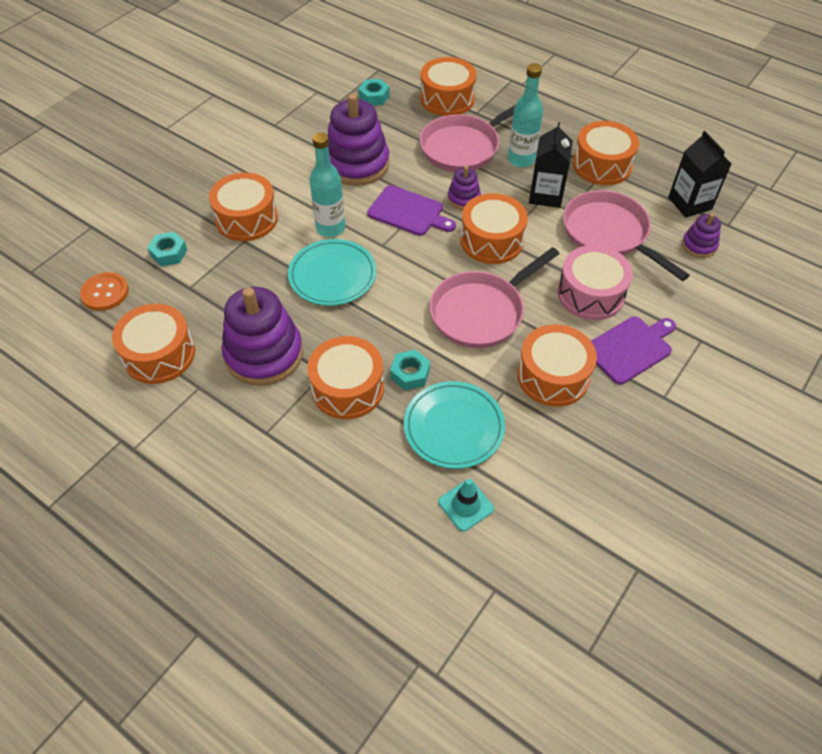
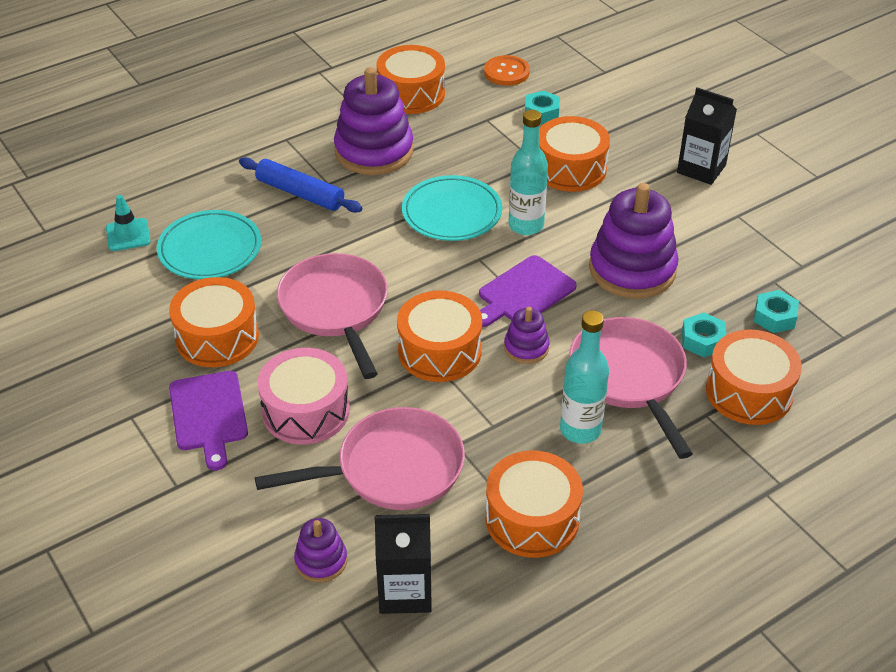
camera: 110 degrees right, 10 degrees down
(347, 388) = (300, 193): orange drum -> blue rolling pin
(410, 374) = (289, 236): turquoise nut -> turquoise nut (702, 340)
(546, 195) = (496, 431): black carton -> black carton (701, 169)

